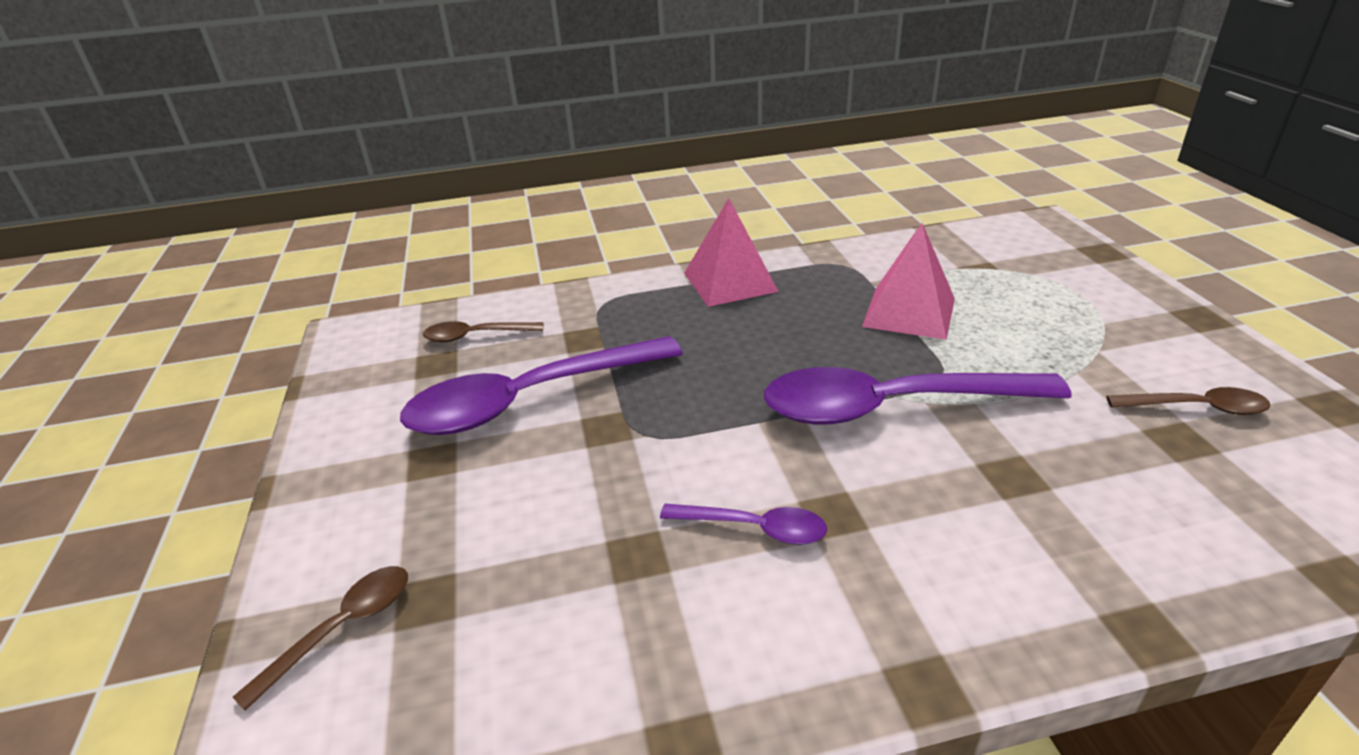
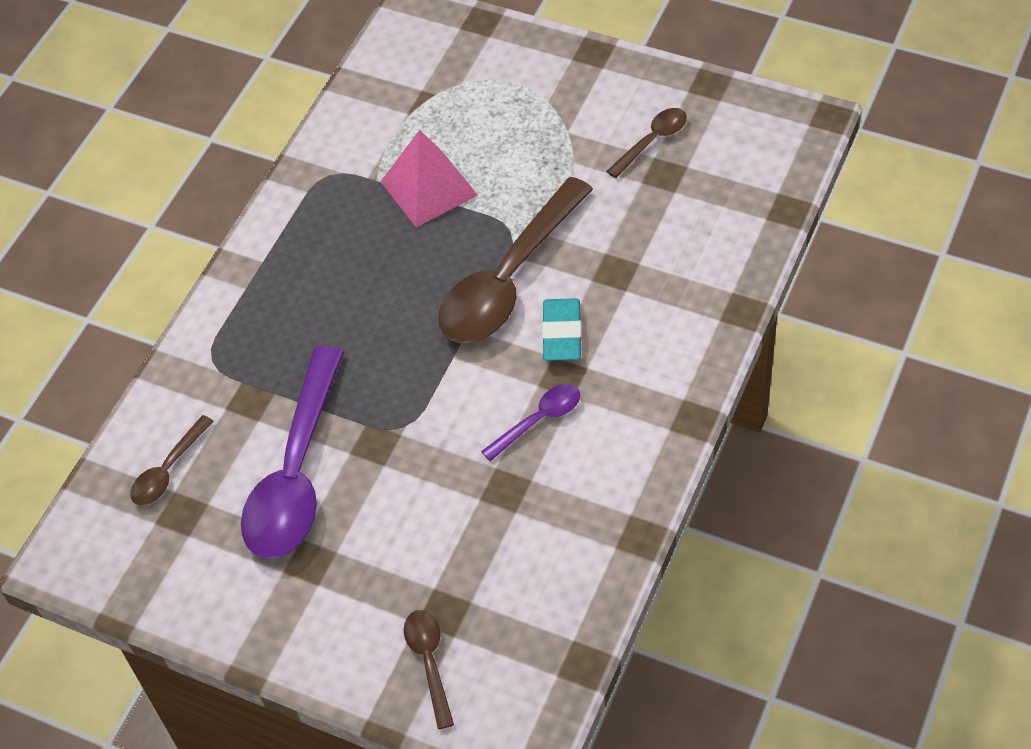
camera: 50 degrees left, 20 degrees up
(730, 282) = (272, 260): pink pyramid -> none
(882, 480) = (562, 333): none -> turquoise eraser
(892, 407) = (509, 278): purple spoon -> brown spoon

